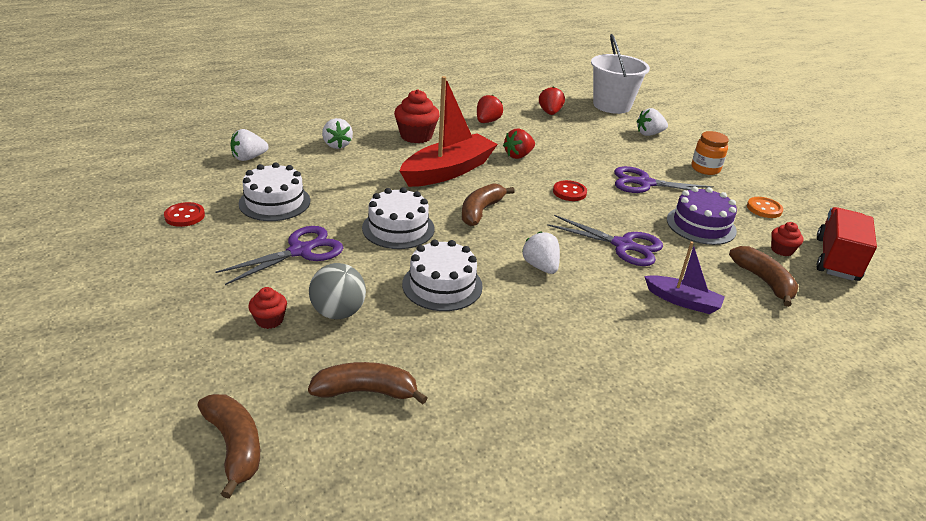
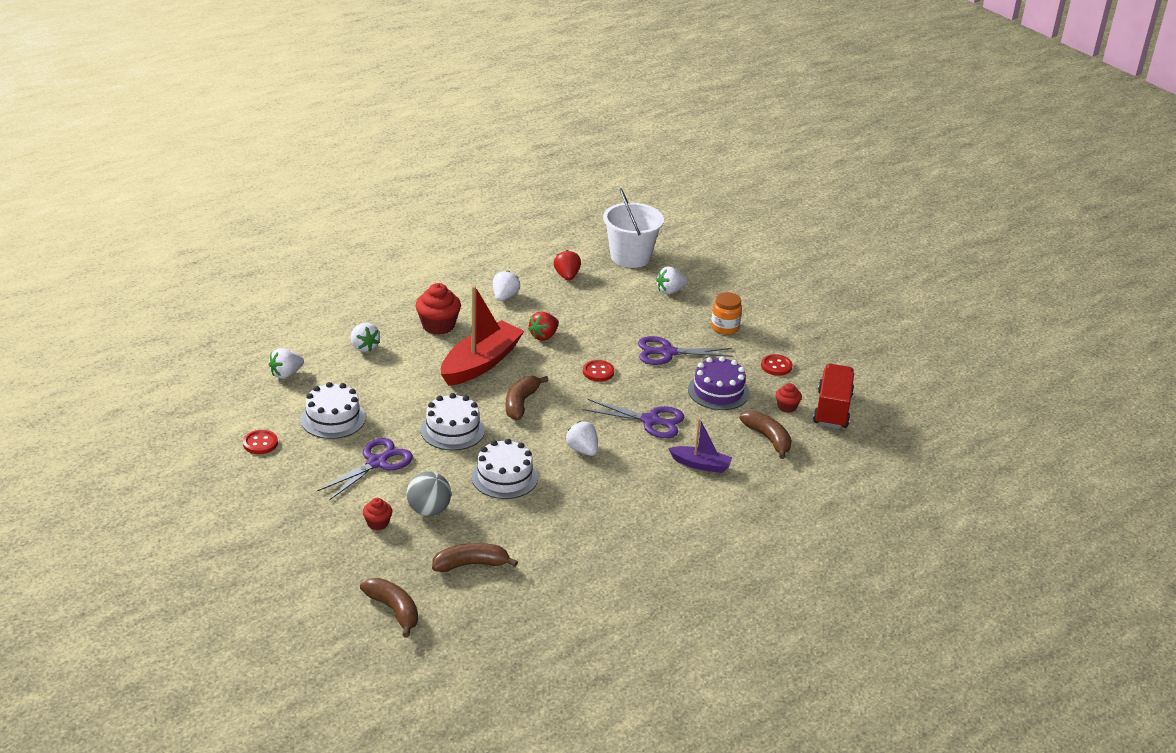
camera: 10 degrees left, 0 degrees up
(487, 121) = (505, 297): red strawberry -> white strawberry
(764, 209) = (776, 366): orange button -> red button

